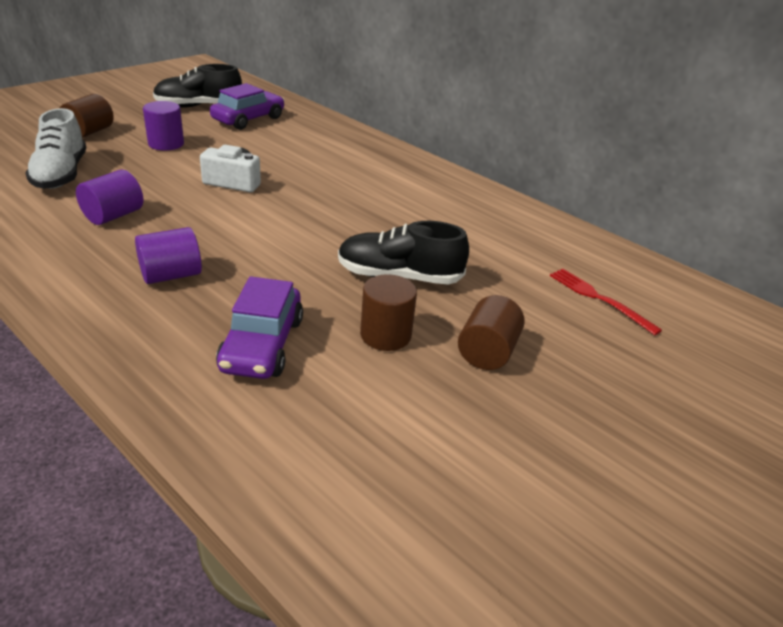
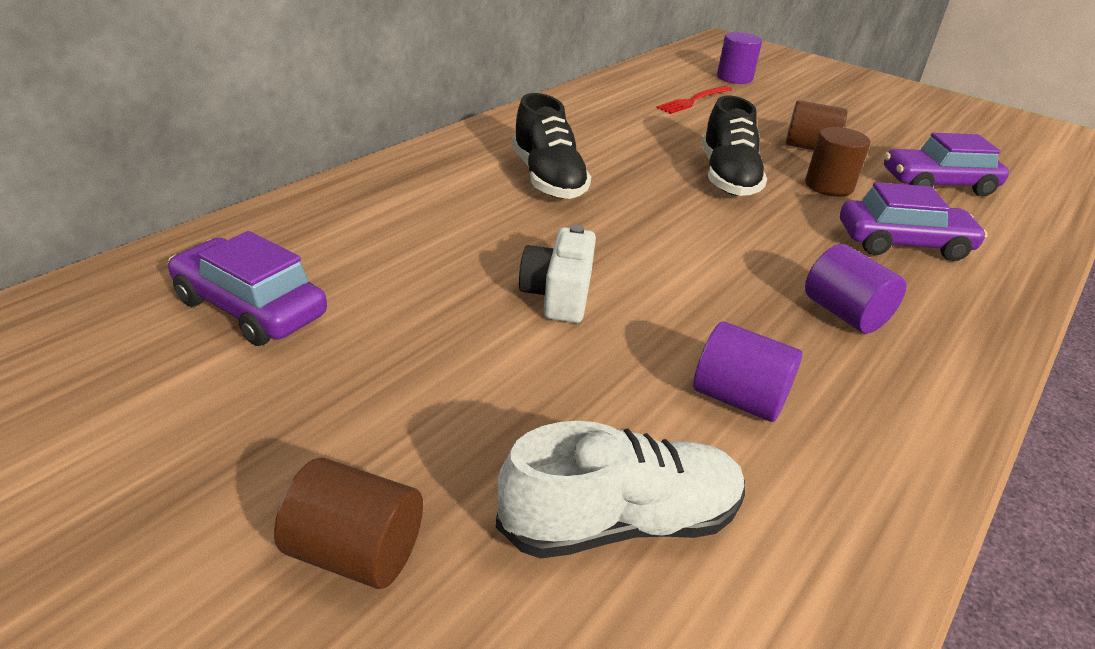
camera: 95 degrees left, 0 degrees up
(166, 144) = (410, 398): purple cylinder -> purple cylinder (734, 78)
(199, 106) = (153, 389): black shoe -> black shoe (548, 179)
(398, 433) = (937, 184): none -> purple car

